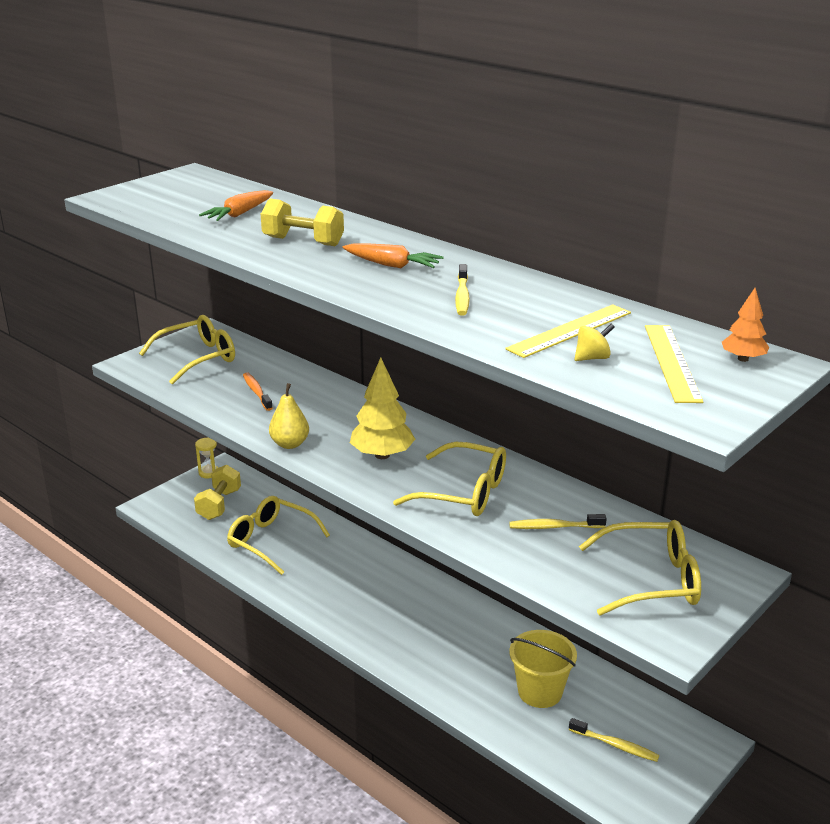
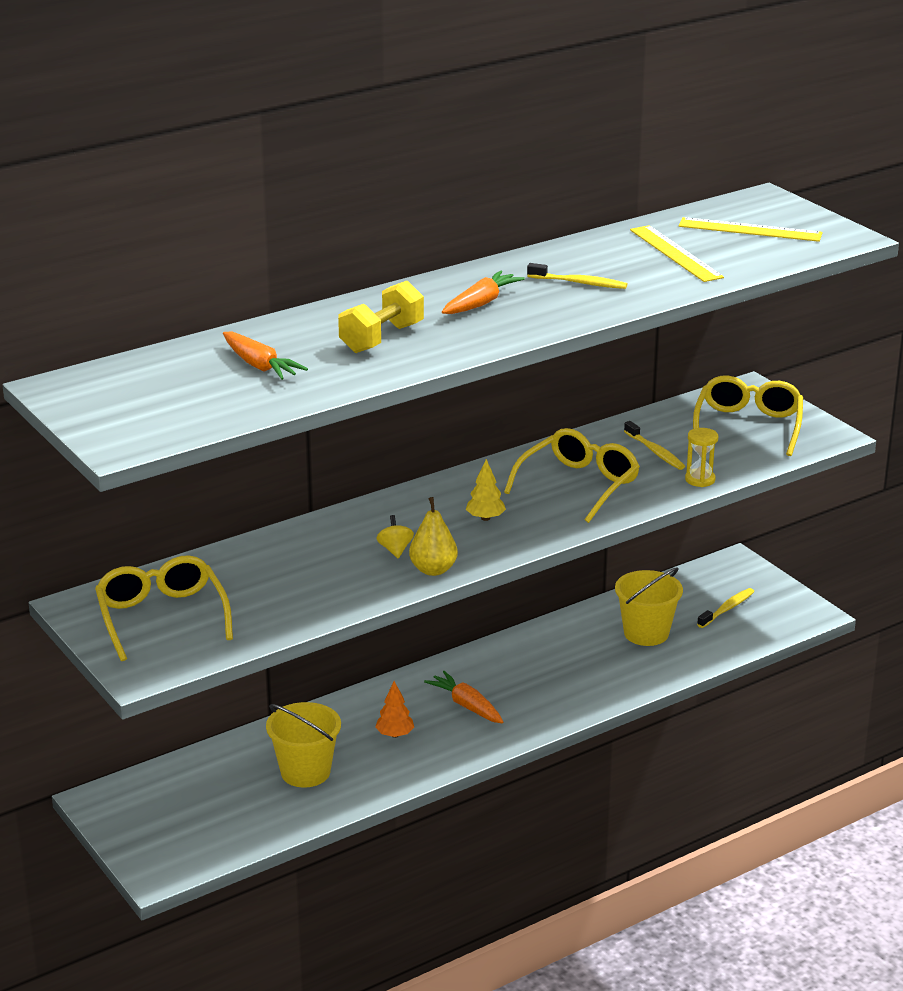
camera: 75 degrees left, 0 degrees up
(209, 473) = (104, 812): yellow hourglass -> yellow hourglass (700, 480)
(219, 504) = (194, 809): yellow dumbbell -> none
(257, 392) = (290, 581): orange toothbrush -> none
(271, 541) = (305, 772): yellow glasses -> yellow bucket
(380, 602) = (467, 706): none -> orange carrot
(382, 455) = (485, 518): yellow tree -> yellow tree, size x0.54
(554, 527) = (655, 452): yellow toothbrush -> yellow toothbrush turned 45 degrees counterclockwise
(592, 358) = (732, 254): yellow spinning top -> yellow spinning top (395, 550)
(743, 359) = (752, 207): orange tree -> orange tree (395, 735)

